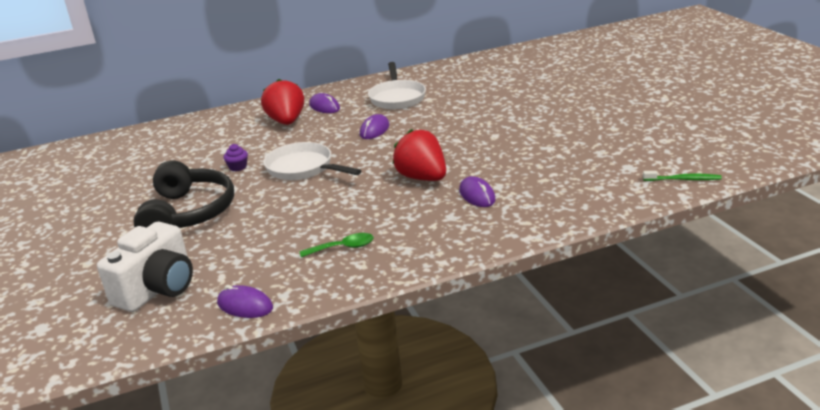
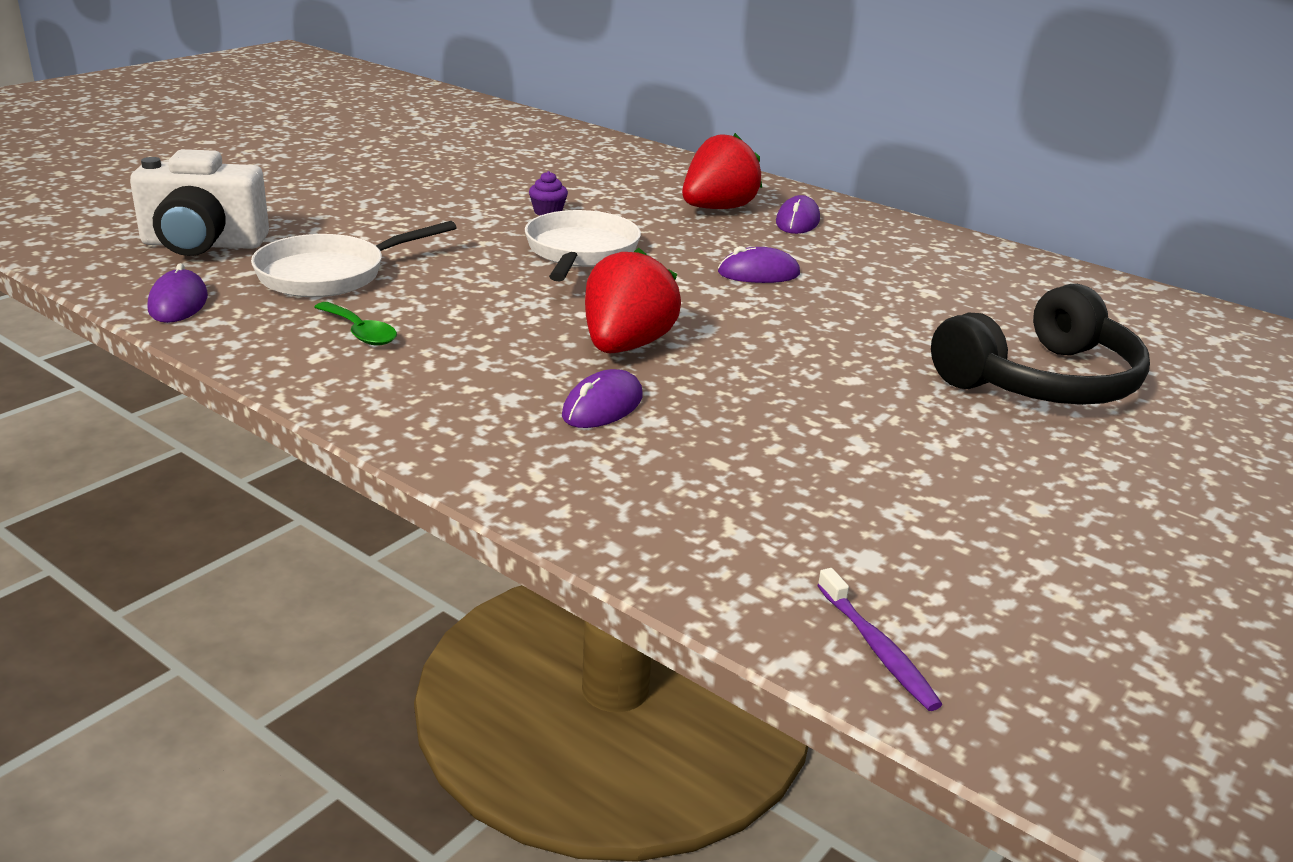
camera: 55 degrees right, 0 degrees up
(188, 213) = (398, 215): black headphones -> black headphones (1042, 381)
(397, 98) = (899, 265): white pan -> white pan (329, 274)
(683, 179) = (877, 648): green toothbrush -> purple toothbrush

